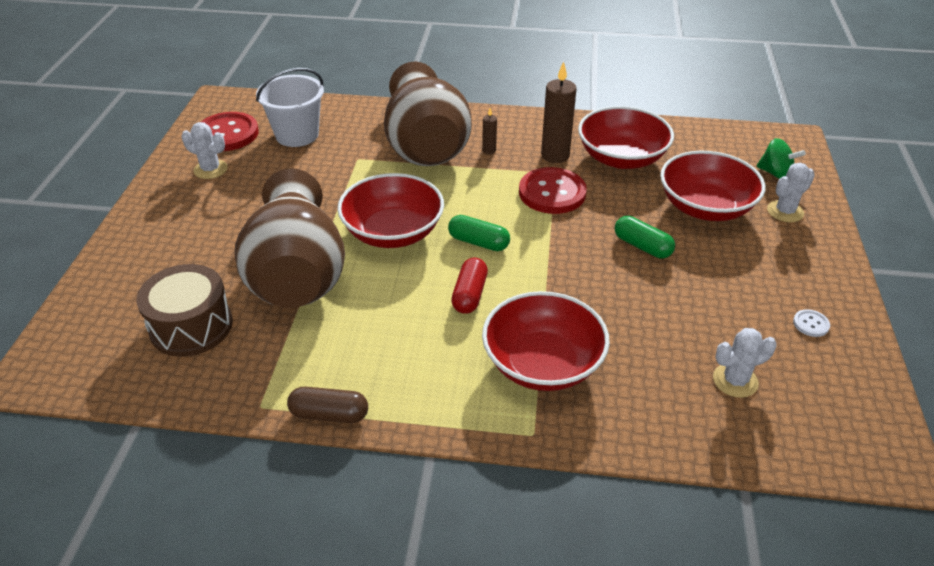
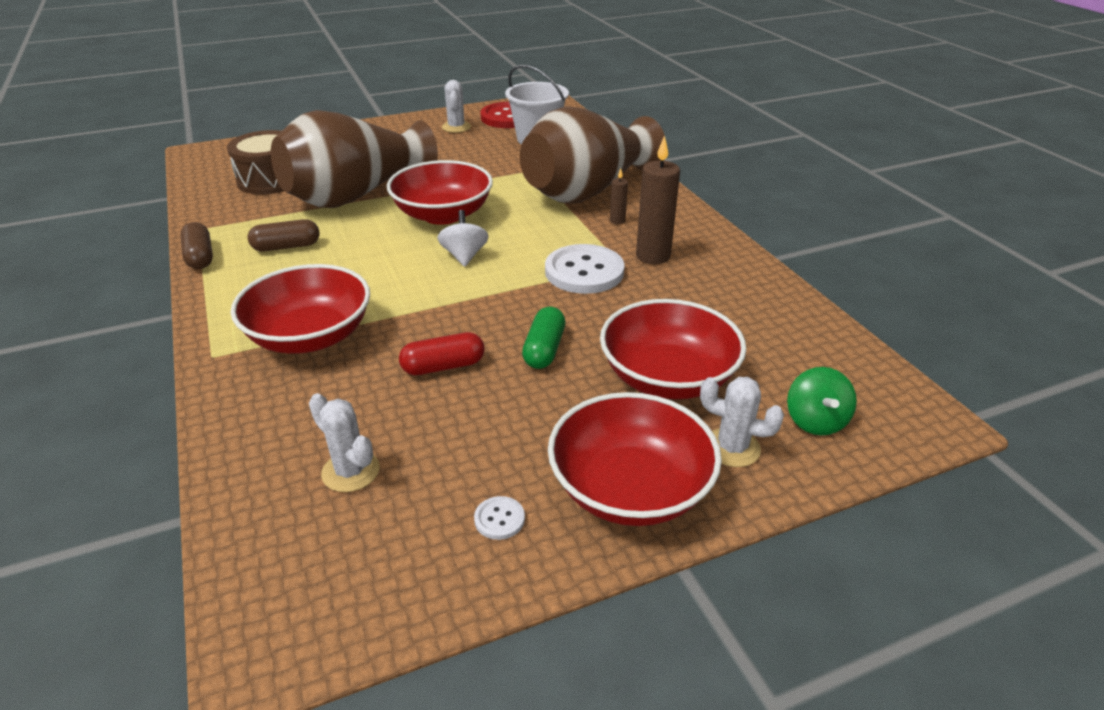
camera: 60 degrees right, 5 degrees down
(365, 346) = (286, 247): none -> brown capsule
(469, 295) = (384, 273): red capsule -> red capsule (443, 366)
(478, 242) = (464, 256): green capsule -> white spinning top
(552, 193) = (584, 271): red button -> white button
(621, 158) = (699, 296): red bowl -> red bowl (630, 489)

